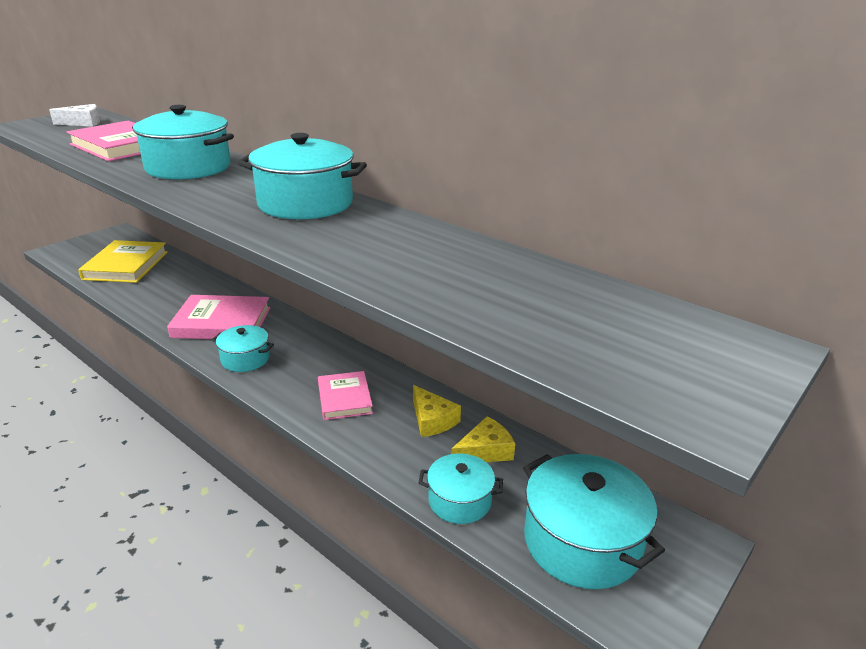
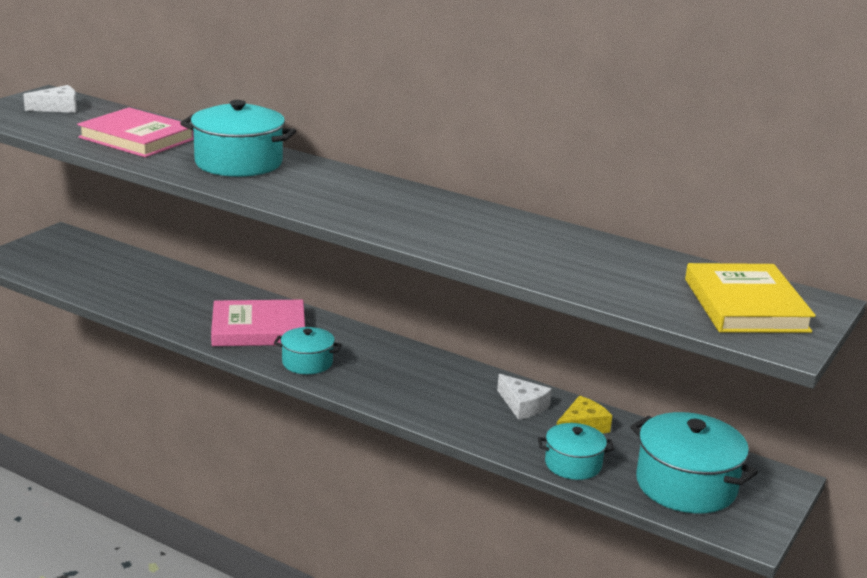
camera: 10 degrees left, 5 degrees down
(126, 265) = (102, 273): yellow book -> yellow book (745, 305)
(305, 203) = (391, 199): turquoise pot -> none
(344, 398) = (429, 392): pink book -> none
(432, 420) = (523, 405): yellow cheese -> white cheese

